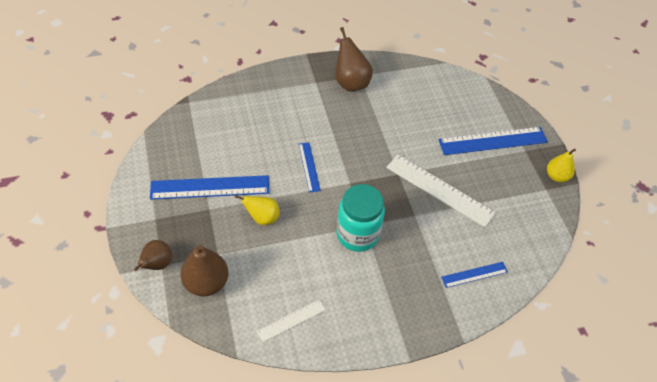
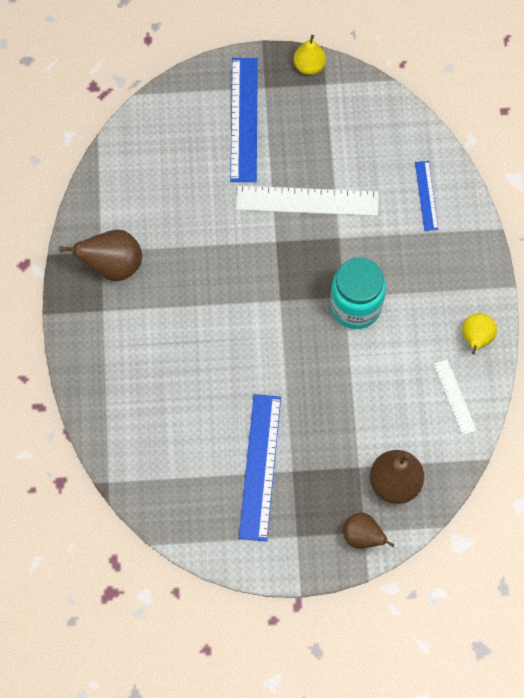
camera: 75 degrees left, 15 degrees up
(262, 218) = (316, 410): yellow pear -> yellow pear (476, 339)
(309, 167) = (247, 344): blue ruler -> none
(439, 190) = (307, 201): white ruler -> white ruler turned 45 degrees clockwise

